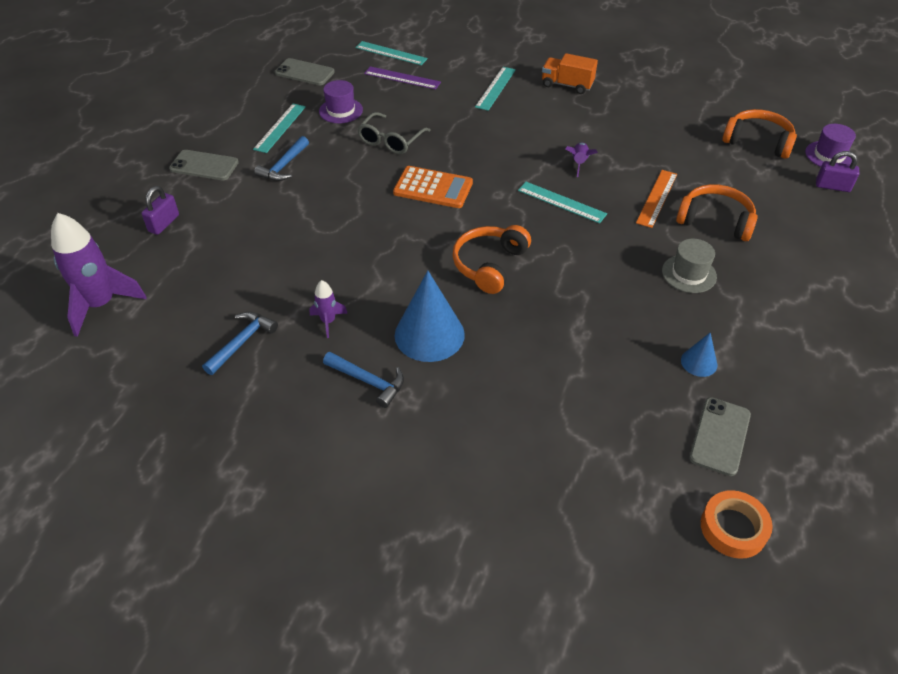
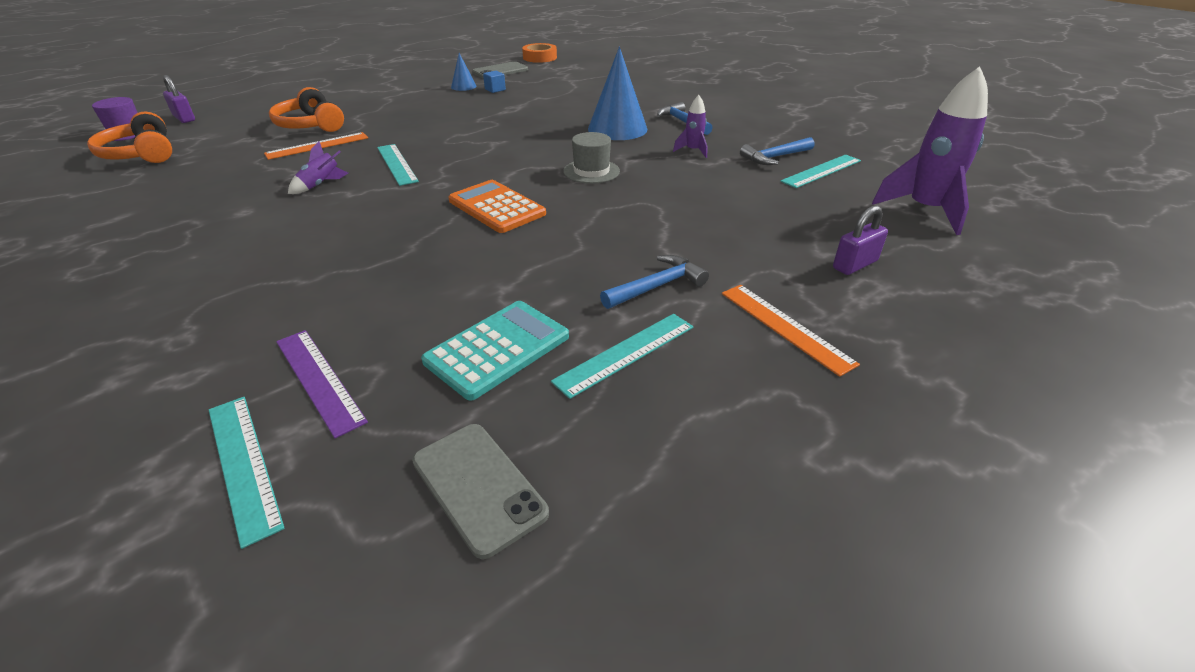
camera: 150 degrees left, 10 degrees down
(204, 166) = (785, 327): grey phone -> orange ruler
(341, 110) = (497, 349): purple hat -> turquoise calculator
(390, 141) = (479, 272): grey glasses -> none
(489, 265) = (523, 146): orange headphones -> none
(495, 88) = (227, 298): turquoise ruler -> turquoise ruler (821, 171)
(567, 85) = (140, 267): orange truck -> none
(653, 371) = (495, 89): none -> blue cube
(689, 274) = (391, 110): grey hat -> grey hat (591, 171)

